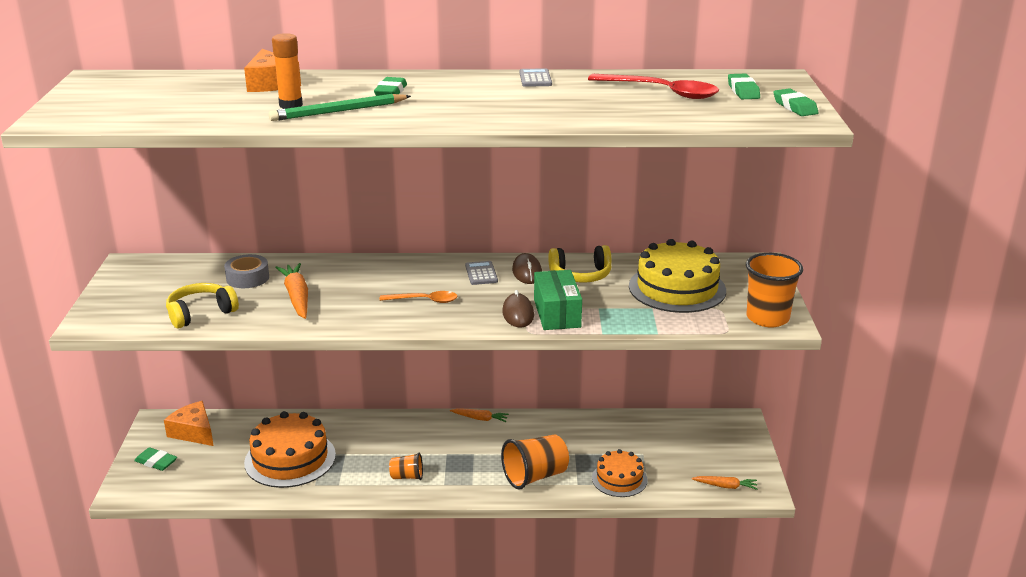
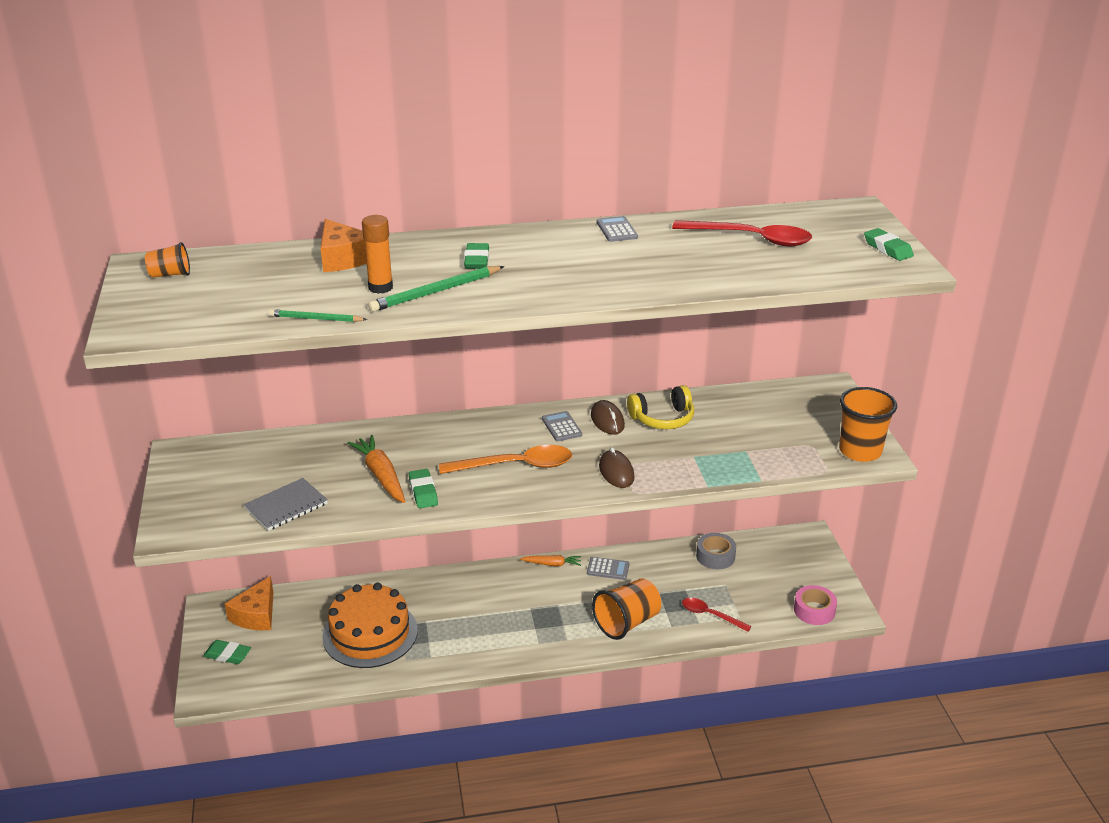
camera: 10 degrees left, 5 degrees up
(194, 432) = (256, 615): orange cheese -> orange cheese turned 105 degrees counterclockwise
(200, 313) = (286, 506): yellow headphones -> grey notebook
(218, 123) = (316, 319): none -> green pencil
(247, 278) = (318, 457): grey tape -> grey tape (715, 556)
(407, 476) = (498, 639): orange cup -> orange cup (170, 275)
(424, 300) = (515, 466): orange spoon -> orange spoon, size x1.64
(532, 428) = (608, 569): none -> grey calculator
(557, 313) = (655, 467): green box -> none
(619, 479) = (710, 615): orange cake -> red spoon
(677, 288) = (762, 425): yellow cake -> none
(725, 486) = (814, 610): orange carrot -> pink tape
(743, 91) = (829, 231): green eraser -> green eraser (423, 492)

